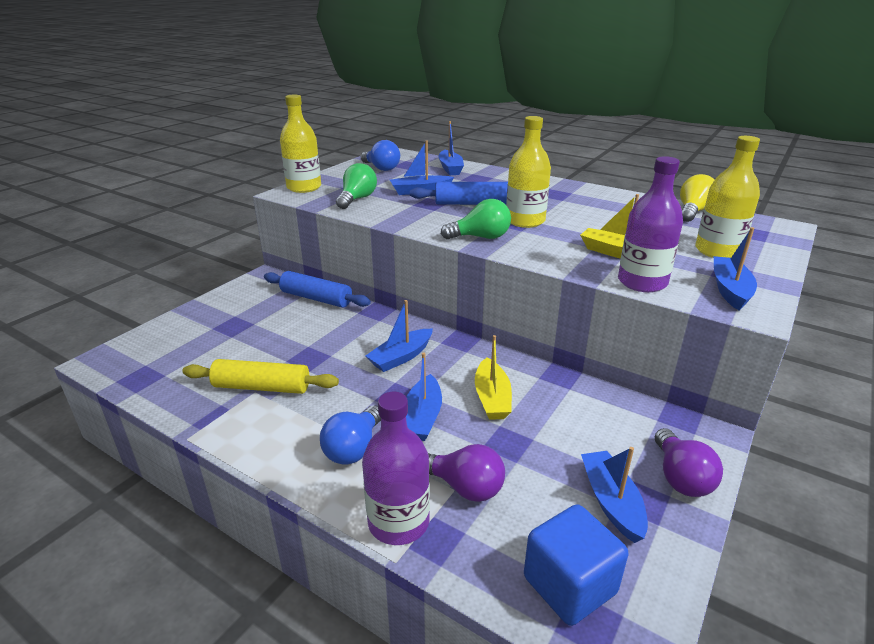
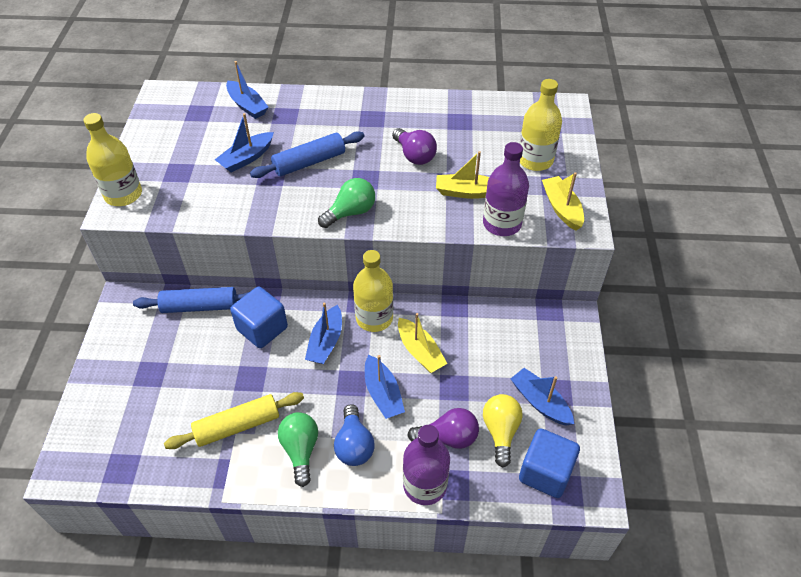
camera: 30 degrees left, 20 degrees up
(352, 328) = (262, 328): none -> blue cube
(357, 199) = (196, 195): green light bulb -> green light bulb (300, 450)
(381, 168) = (176, 129): blue light bulb -> none
(525, 221) = (372, 173): yellow bottle -> yellow bottle (374, 318)
(680, 477) = (570, 362): purple light bulb -> purple light bulb (414, 155)
(693, 212) = (495, 108): yellow light bulb -> yellow light bulb (500, 432)
(730, 290) = (561, 208): blue boat -> yellow boat

